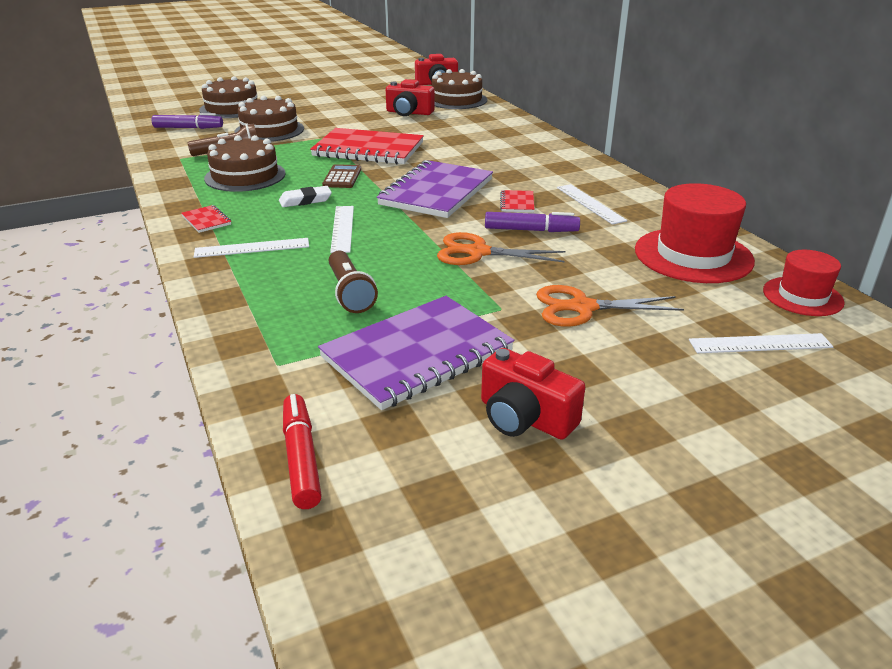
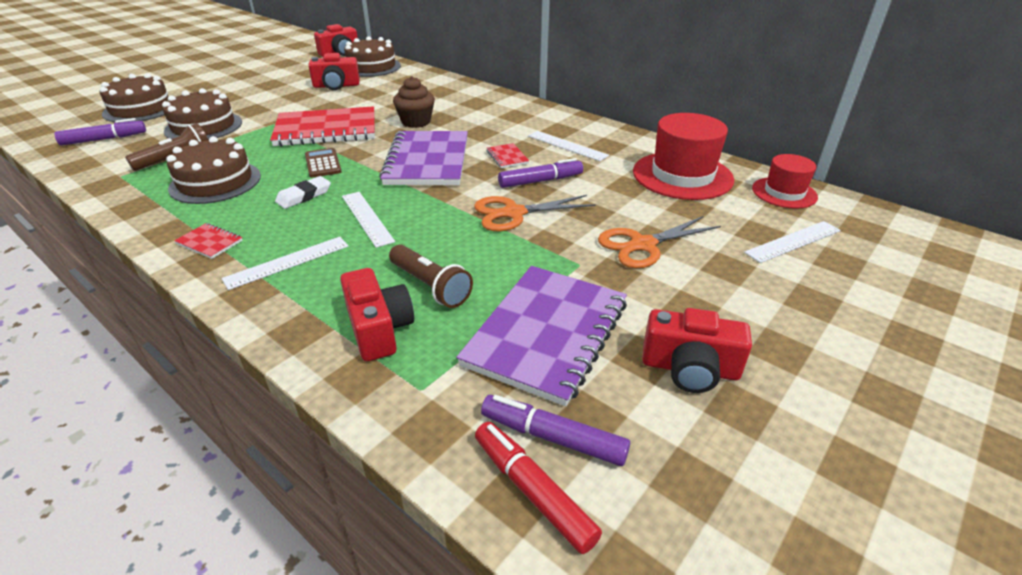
camera: 25 degrees left, 5 degrees up
(281, 313) = (379, 329): none -> red camera
(351, 428) = (553, 437): none -> purple marker
(456, 156) = (416, 122): none -> brown cupcake

